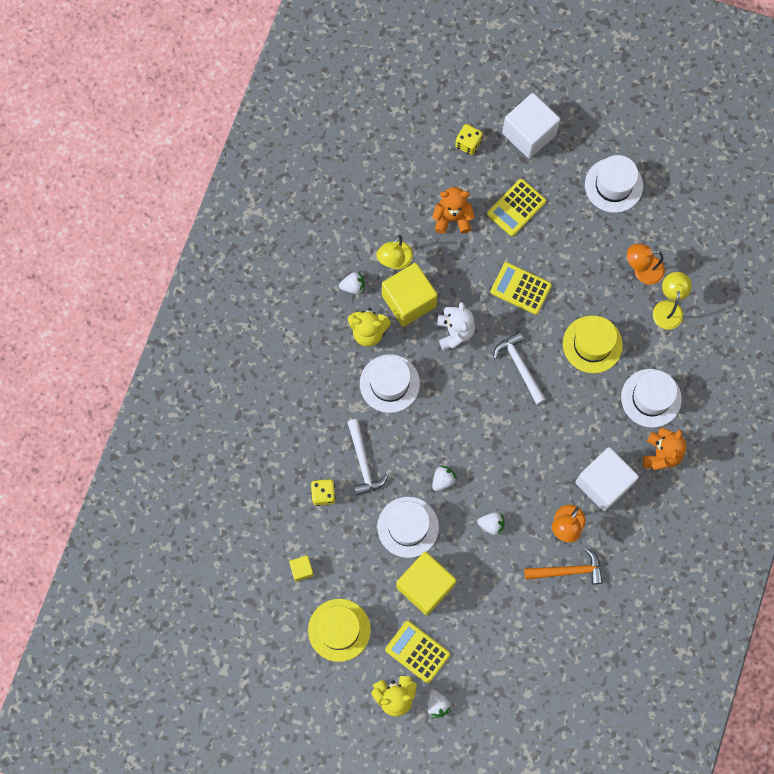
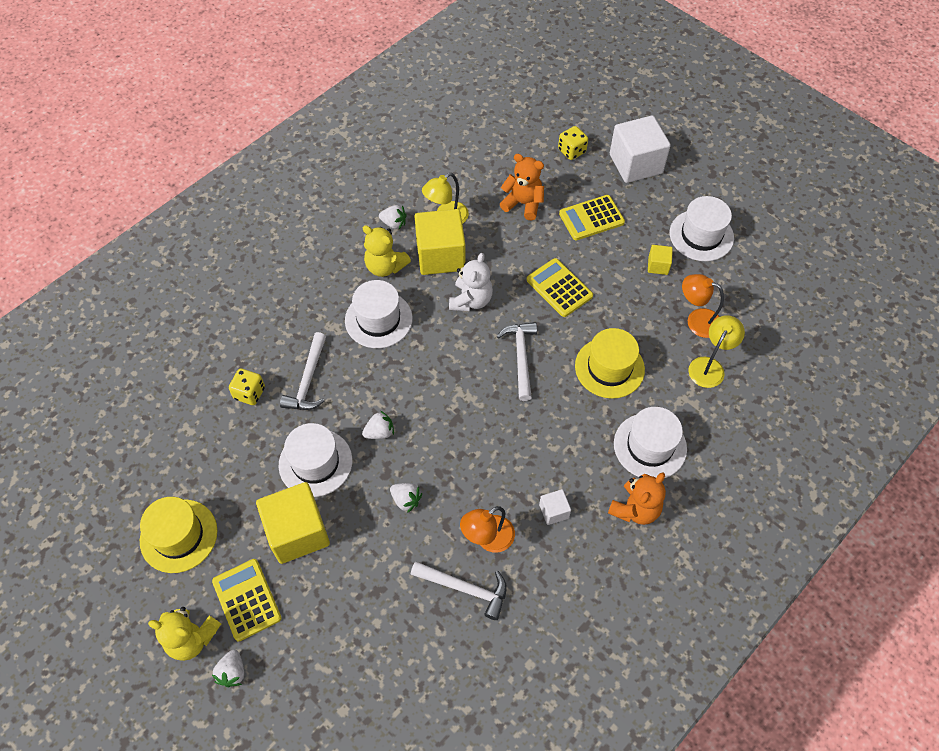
camera: 25 degrees right, 15 degrees down
(302, 569) = (181, 456): yellow cube -> yellow cube (658, 266)
(568, 570) = (465, 588): orange hammer -> white hammer
(603, 483) = (554, 511): white cube -> white cube, size x0.46

